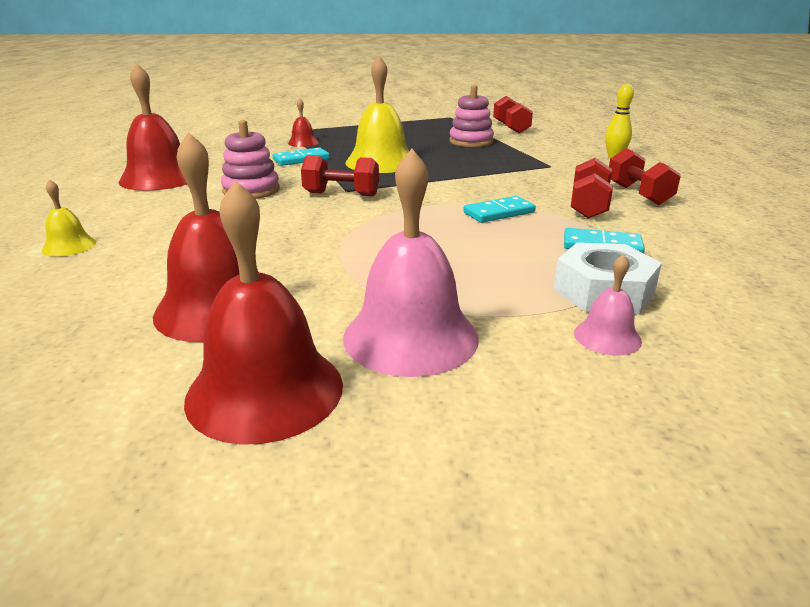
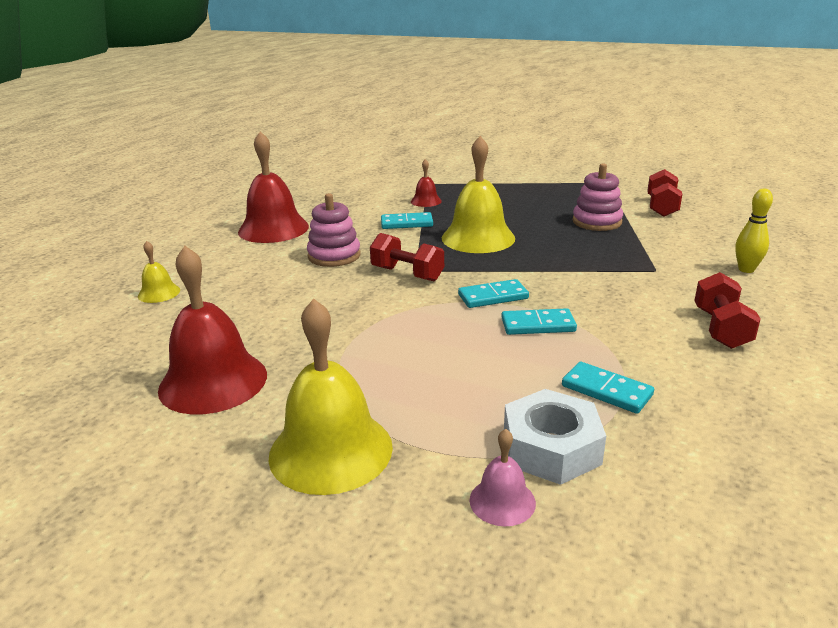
camera: 25 degrees right, 0 degrees up
(265, 390) = (184, 471): red bell -> none
(410, 336) = (331, 450): pink bell -> yellow bell
(439, 199) = (493, 297): none -> turquoise domino
(588, 206) = (643, 335): red dumbbell -> none

